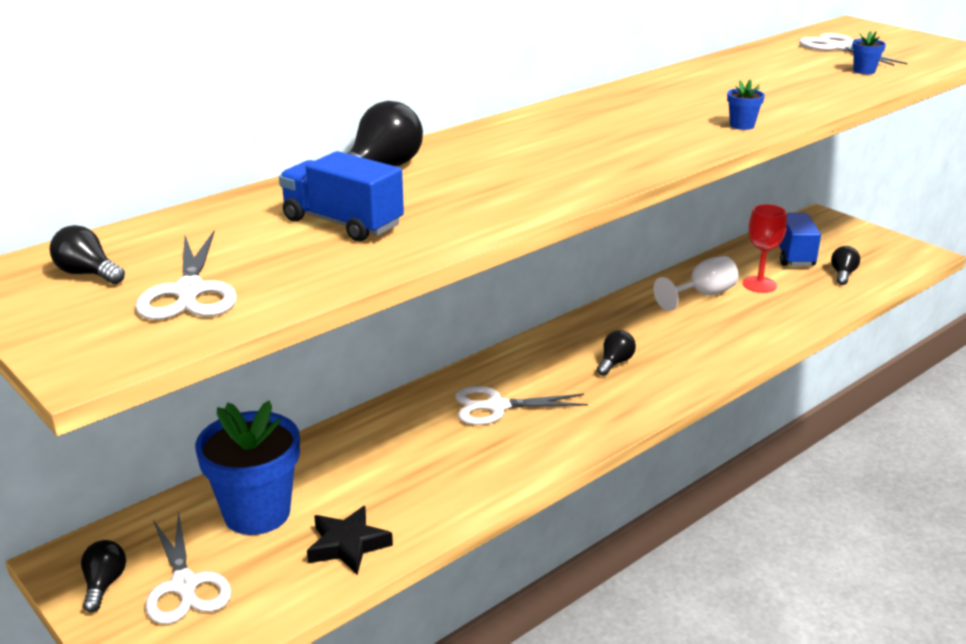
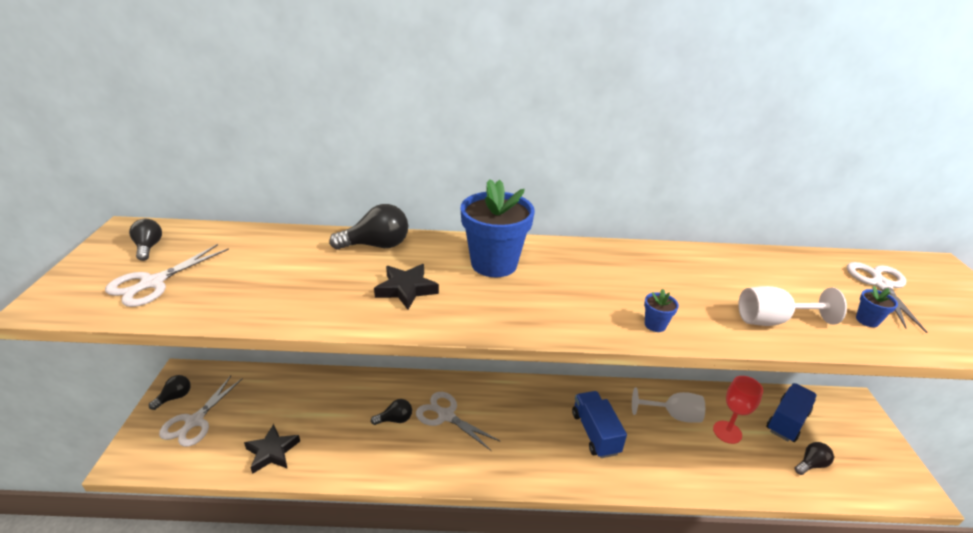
camera: 40 degrees right, 5 degrees up
(257, 513) = (267, 402): blue flower pot -> blue flower pot (494, 264)
(342, 223) = (288, 275): blue truck -> blue truck (595, 433)
(494, 184) = (406, 289): none -> black star
(615, 363) = (549, 430): black light bulb -> black light bulb (395, 419)
(811, 93) = (772, 320): none -> white goblet

